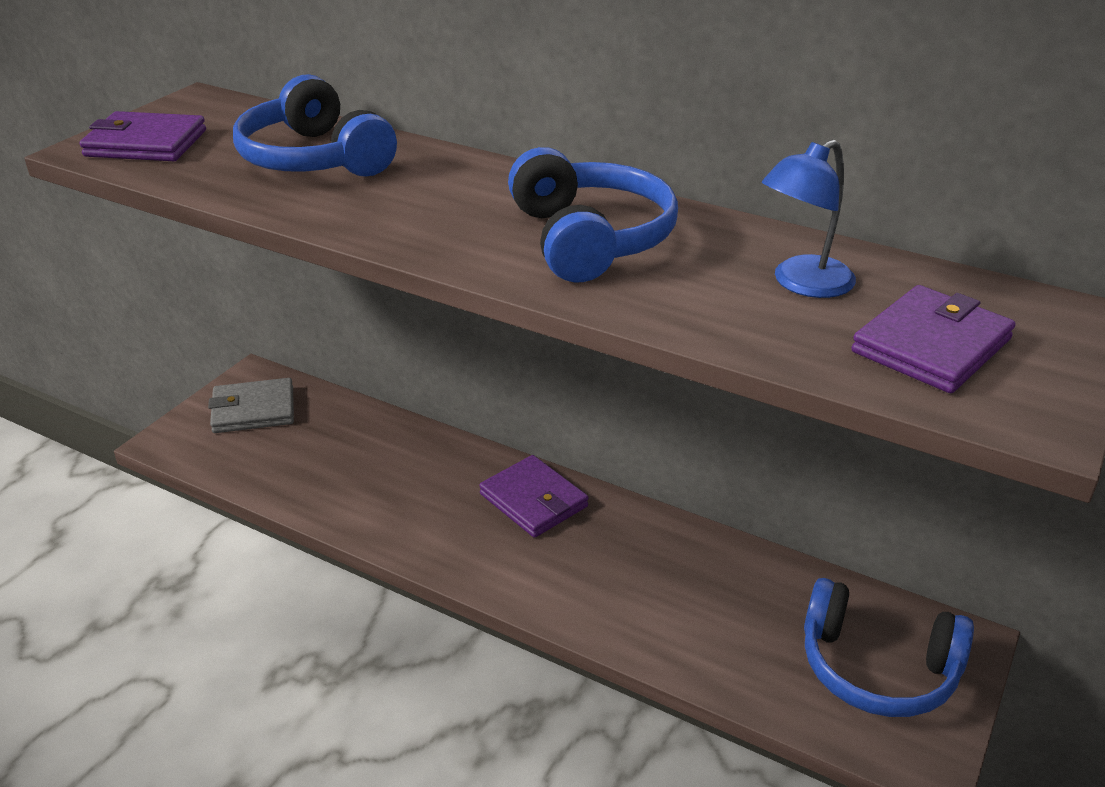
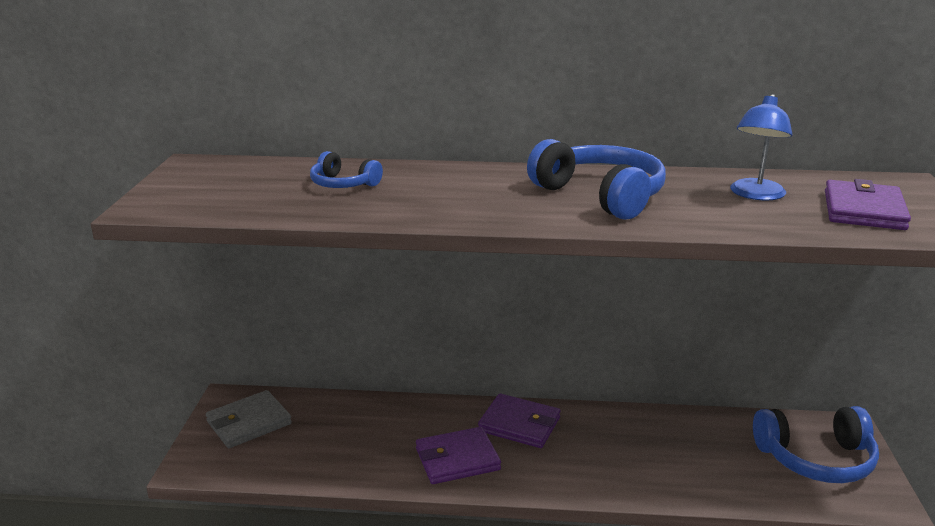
camera: 25 degrees left, 10 degrees down
(146, 143) = (190, 196): purple wallet -> purple wallet (457, 459)
(315, 158) = (343, 184): blue headphones -> blue headphones, size x0.54

